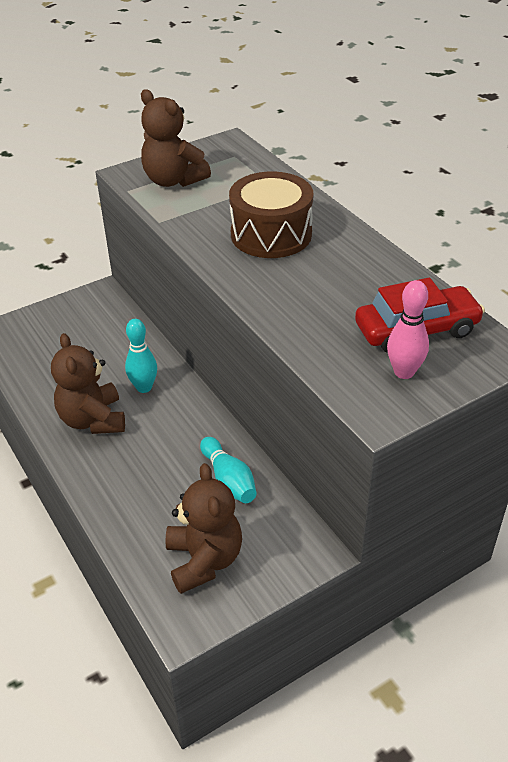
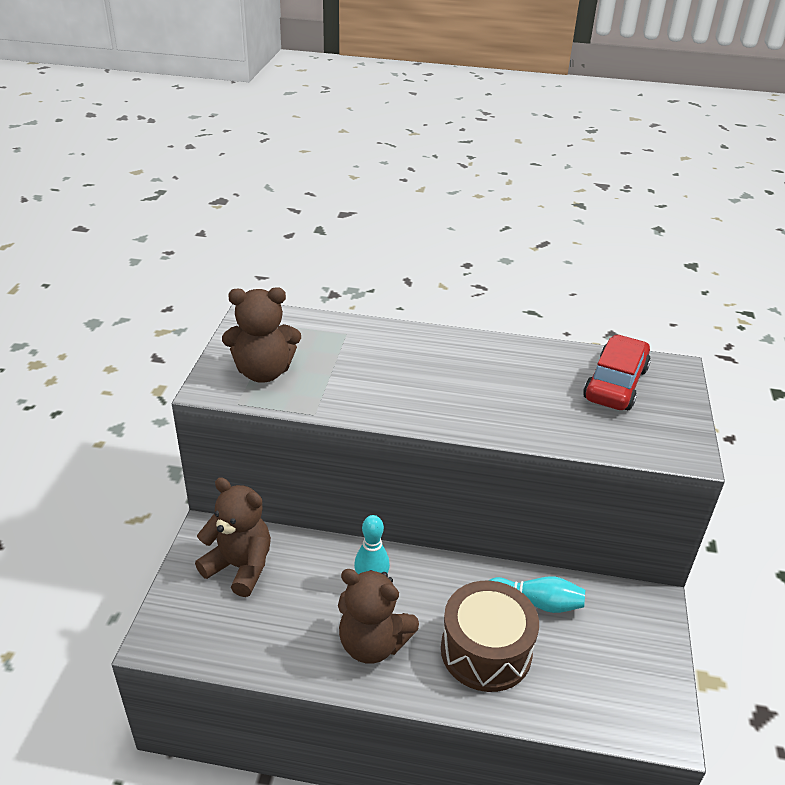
camera: 50 degrees left, 5 degrees down
(204, 560) = (610, 673): brown teddy bear -> brown teddy bear (240, 567)
(271, 234) = (417, 373): brown drum -> brown drum (486, 651)
(404, 372) = (655, 417): pink bowling pin -> none

